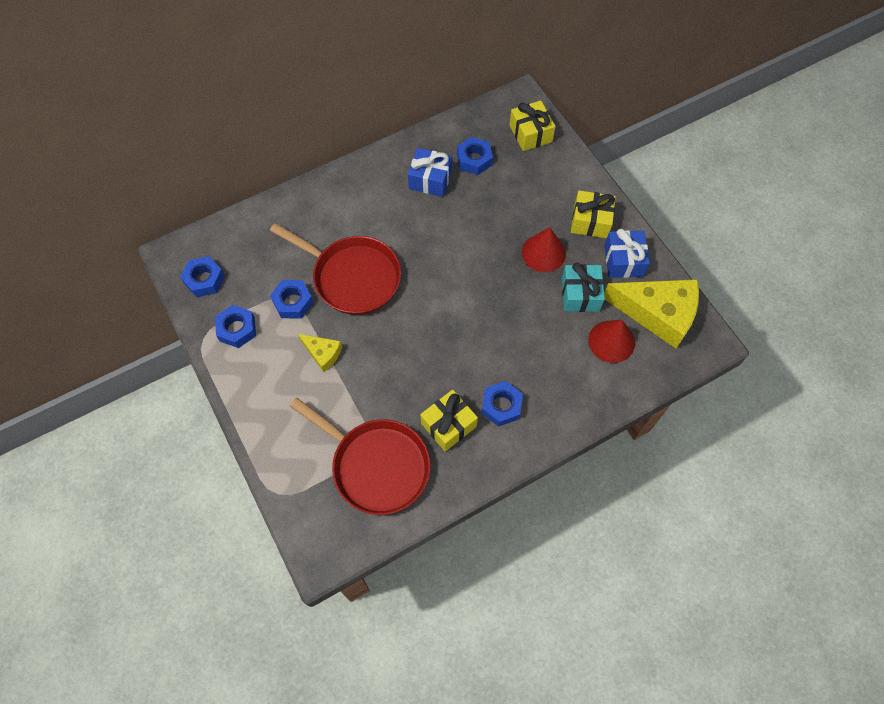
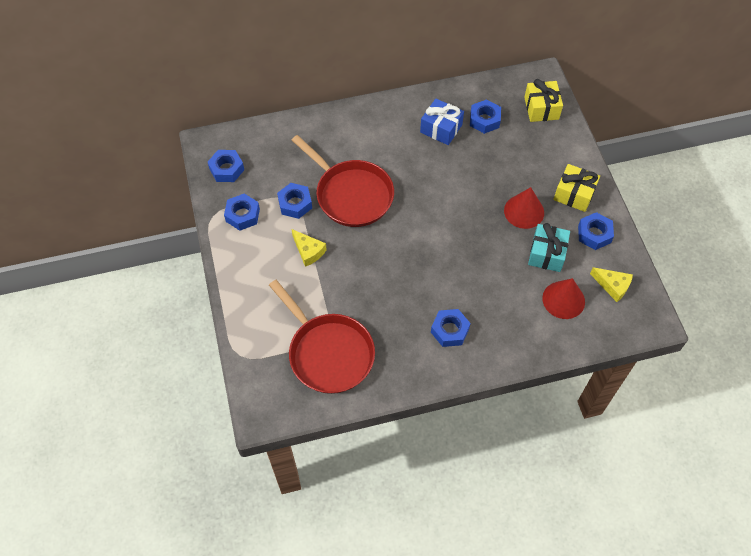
camera: 15 degrees right, 5 degrees down
(448, 425) = (399, 335): yellow gift -> none
(623, 261) = (594, 234): blue gift -> blue nut
(658, 313) = (613, 286): yellow cheese -> yellow cheese, size x0.49

